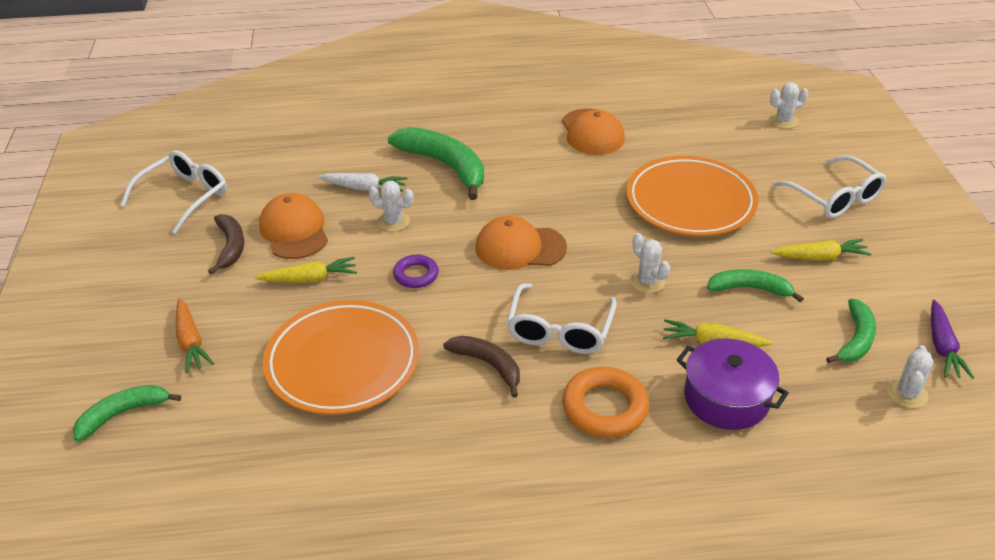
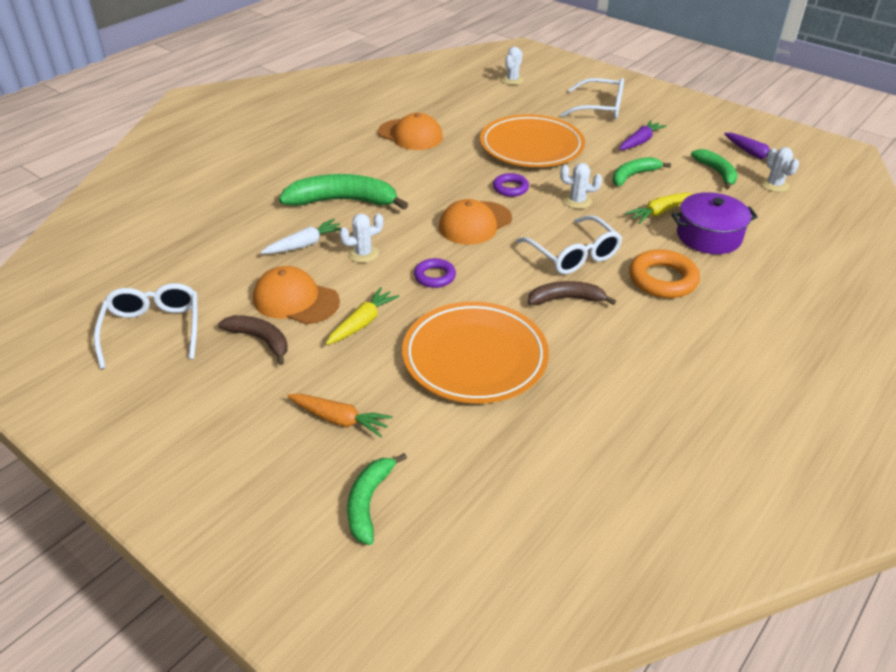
camera: 45 degrees left, 0 degrees up
(603, 232) = (510, 188): none -> purple ring
(820, 257) = (640, 141): yellow carrot -> purple carrot

